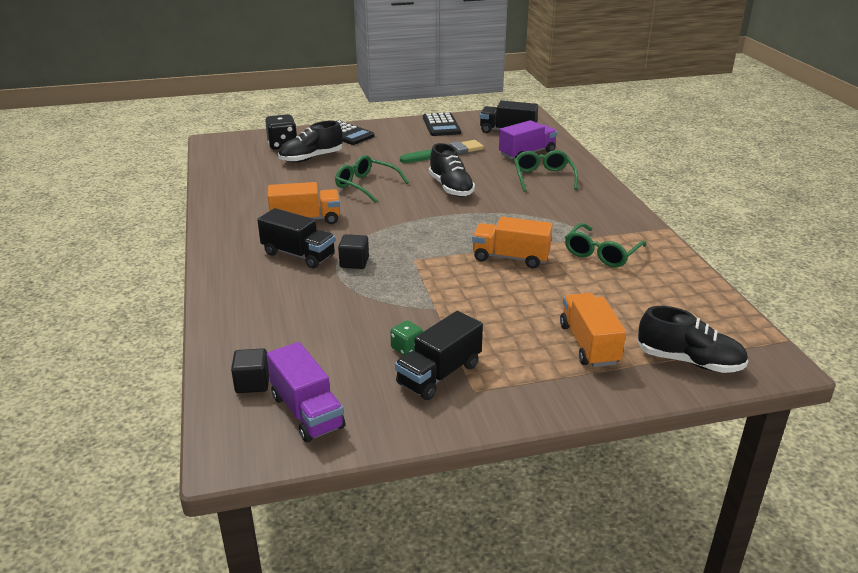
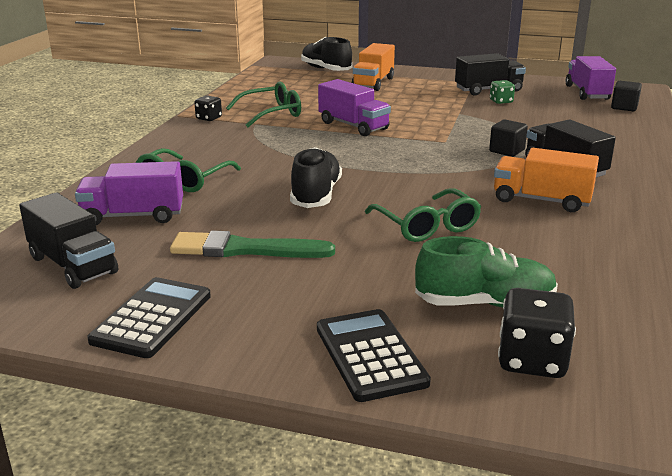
camera: 150 degrees left, 5 degrees down
(311, 158) = (485, 303): black shoe -> green shoe
(510, 258) = (353, 126): orange truck -> purple truck
(638, 232) = (209, 118): none -> black dice

